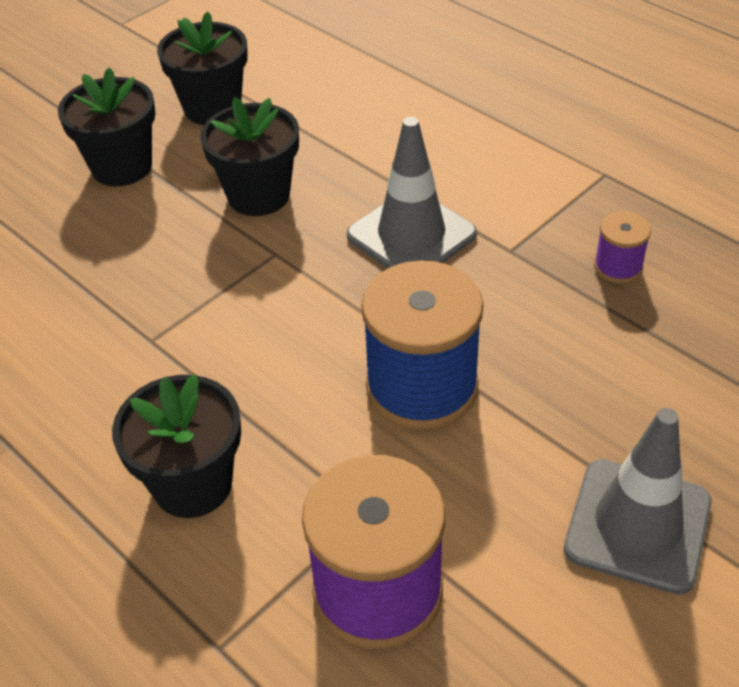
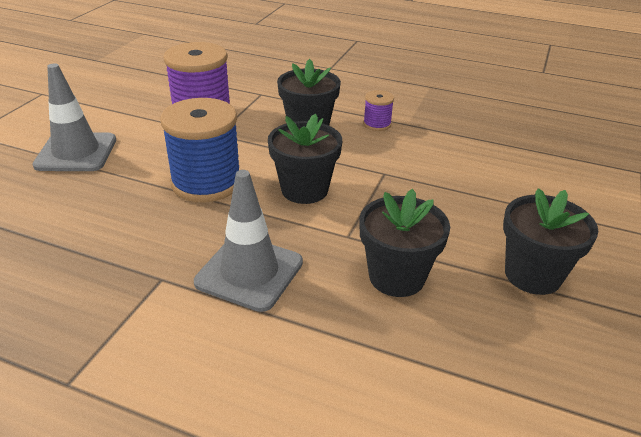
camera: 155 degrees right, 10 degrees down
(212, 108) = (525, 362): black flower pot -> black flower pot (304, 190)
(618, 267) = (67, 284): purple spool -> purple spool (377, 124)

